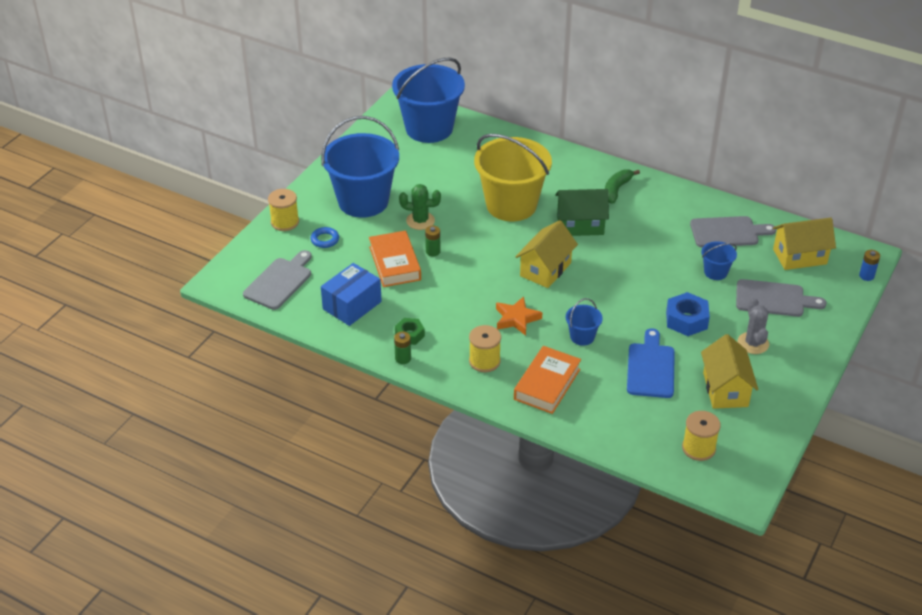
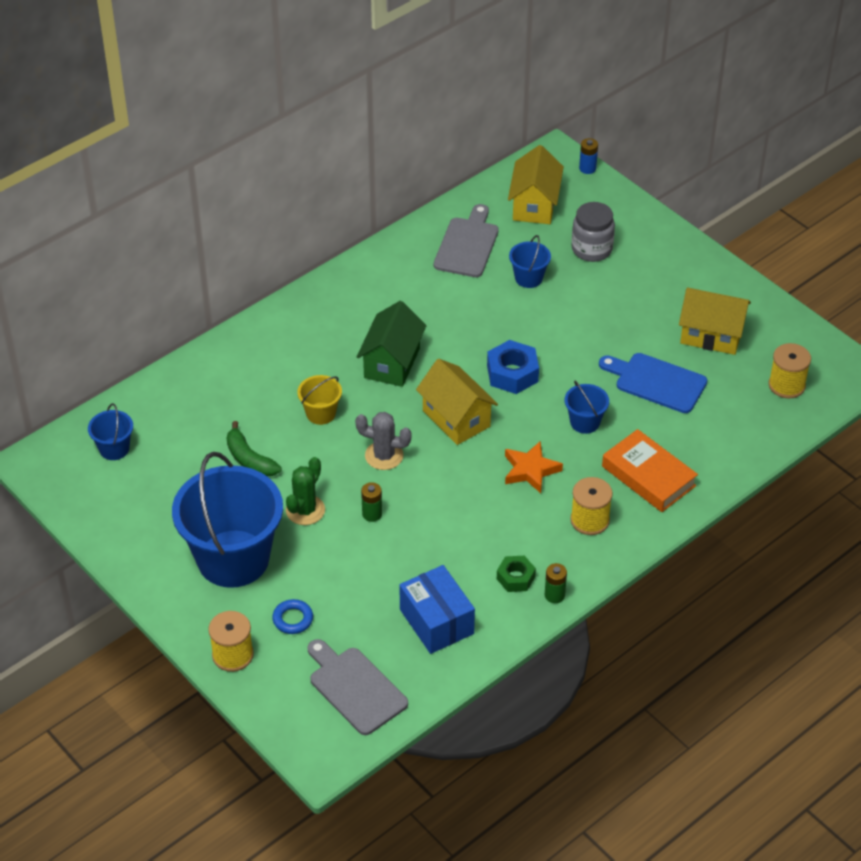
camera: 70 degrees left, 5 degrees up
(395, 263) = (376, 558): orange book -> none
(429, 128) = (114, 449): blue bucket -> blue bucket, size x0.44
(511, 205) = (321, 413): yellow bucket -> yellow bucket, size x0.44
(616, 190) = (343, 310): green banana -> green banana (249, 459)
(686, 320) = (594, 328): blue nut -> blue nut (512, 373)
(753, 343) = (652, 290): grey cactus -> grey cactus (384, 456)
(773, 299) = (591, 249): grey cutting board -> grey jar

